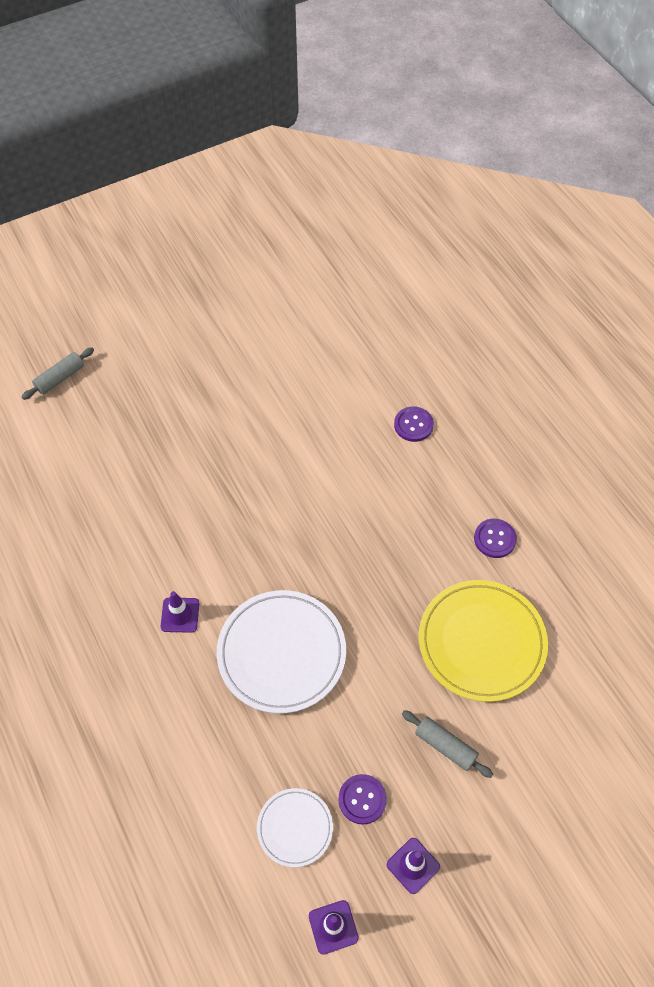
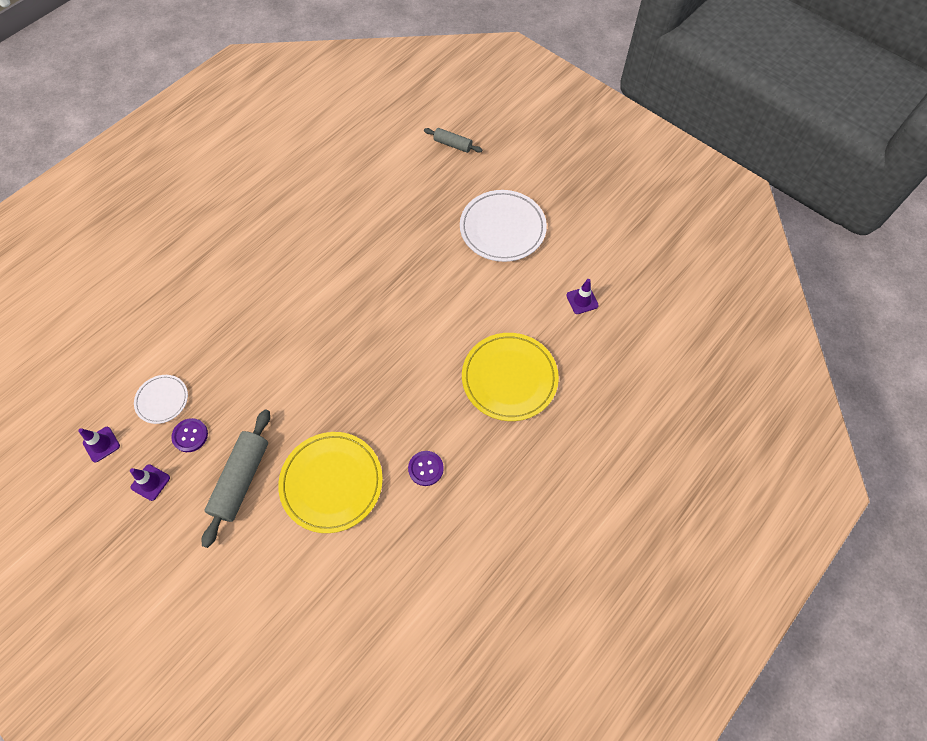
camera: 70 degrees right, 5 degrees up
(180, 615) = (295, 280): purple traffic cone -> purple traffic cone (582, 300)
(281, 653) = (284, 351): white plate -> white plate (502, 228)
(413, 425) = (509, 378): purple button -> yellow plate
(445, 746) = (241, 480): grey rolling pin -> grey rolling pin, size x1.78

